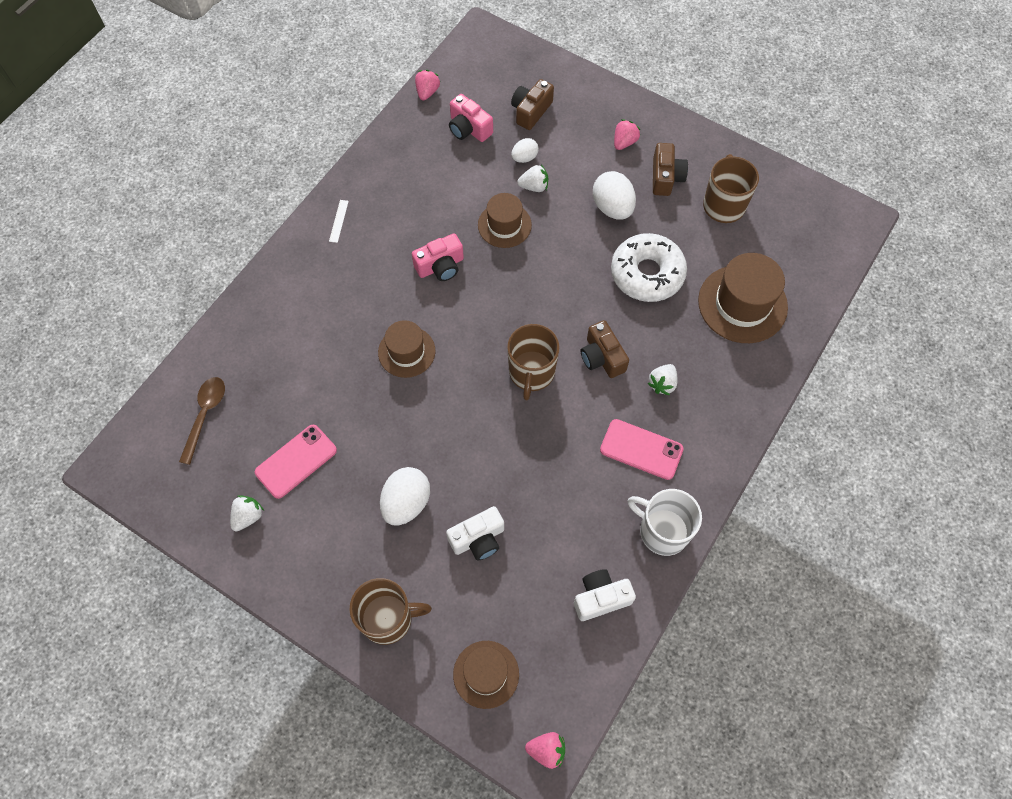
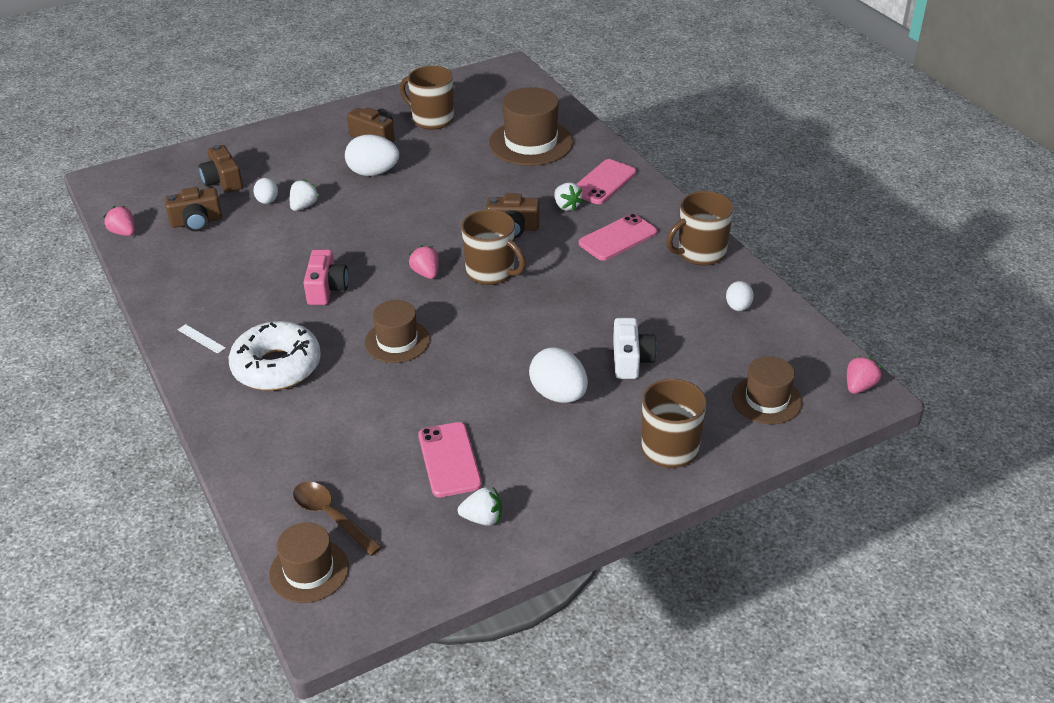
camera: 60 degrees left, 25 degrees down
(248, 516) = (482, 518): white strawberry -> white strawberry turned 120 degrees clockwise
(469, 128) = (196, 222): pink camera -> brown camera
(504, 225) = (324, 236): brown hat -> brown hat (309, 571)
(601, 598) = (738, 307): white camera -> white egg
(624, 142) = (316, 144): pink strawberry -> pink strawberry (426, 273)
(647, 274) = (456, 178): white donut -> white donut (277, 367)
(662, 531) = (700, 253): white mug -> brown mug
(720, 396) = (603, 182): none -> pink phone

